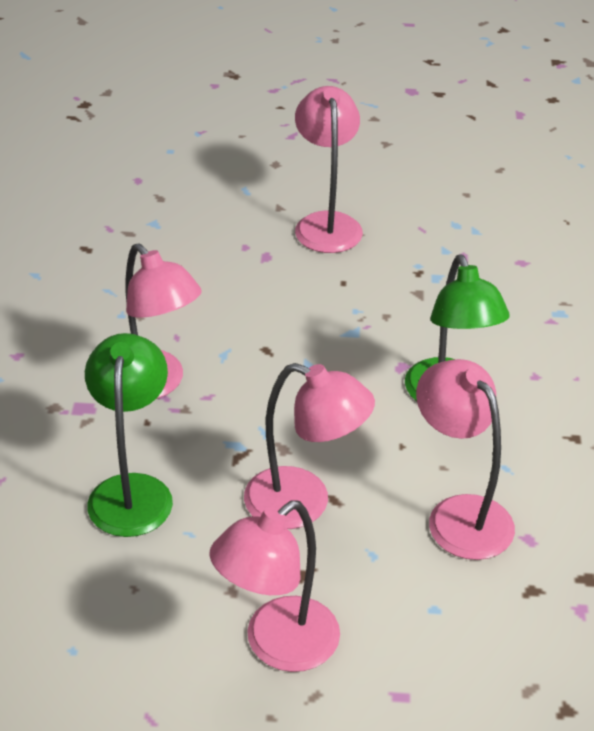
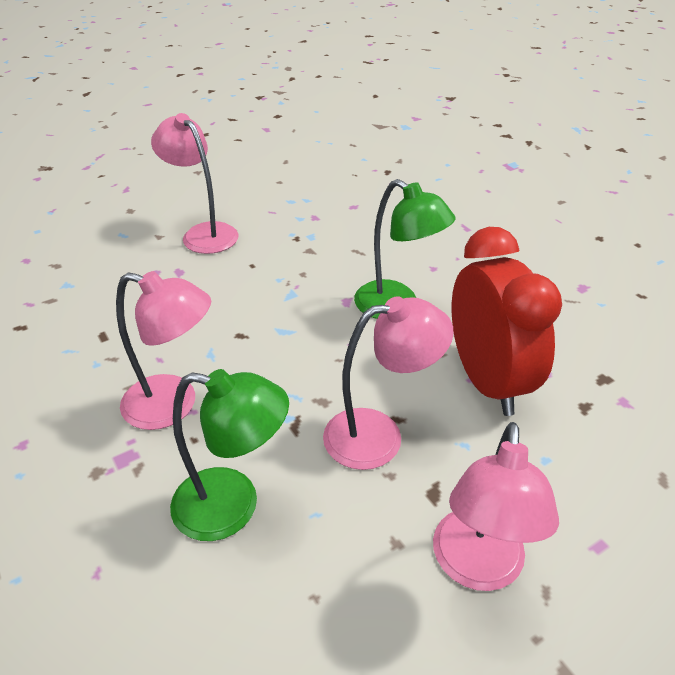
camera: 35 degrees left, 0 degrees up
(132, 491) = (233, 506): green lamp -> green lamp turned 135 degrees clockwise
(459, 514) = (487, 381): pink lamp -> red clock

